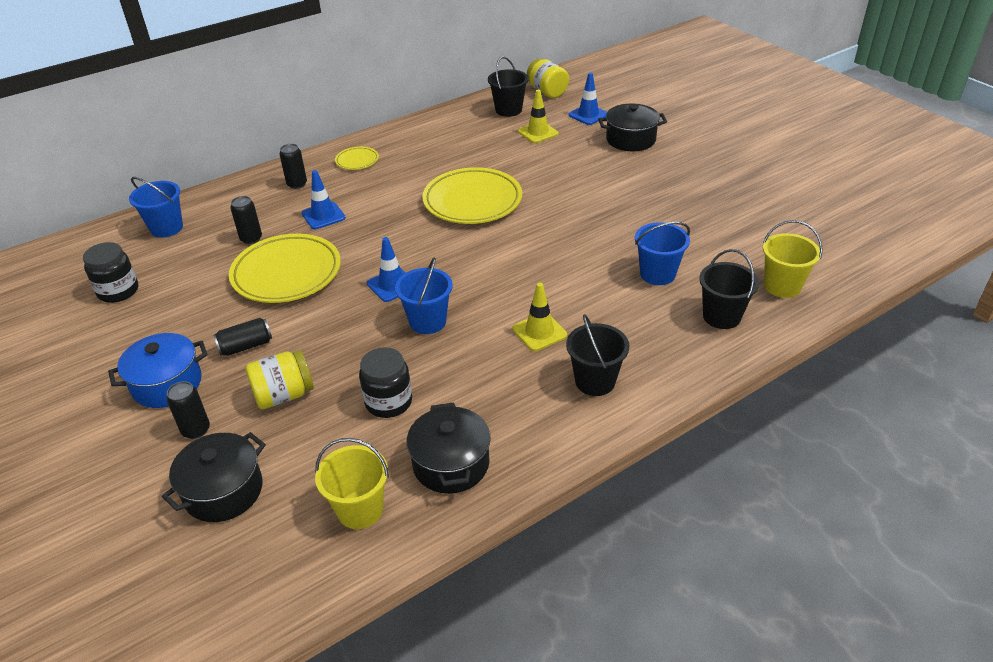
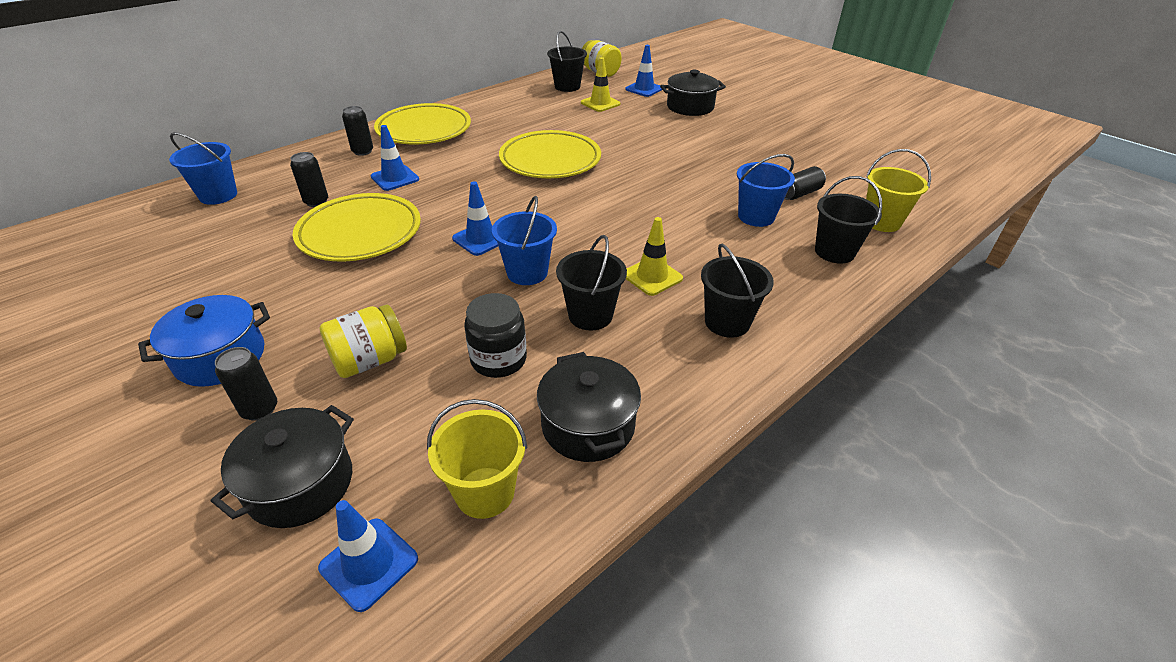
camera: 10 degrees left, 0 degrees up
(118, 291) = (159, 259): black jar -> none
(246, 346) = (318, 309): black can -> black can (799, 193)
(268, 553) = (369, 563): none -> blue traffic cone
(357, 161) = (424, 130): yellow plate -> yellow plate, size x2.11
(475, 367) = (590, 315): none -> black bucket

